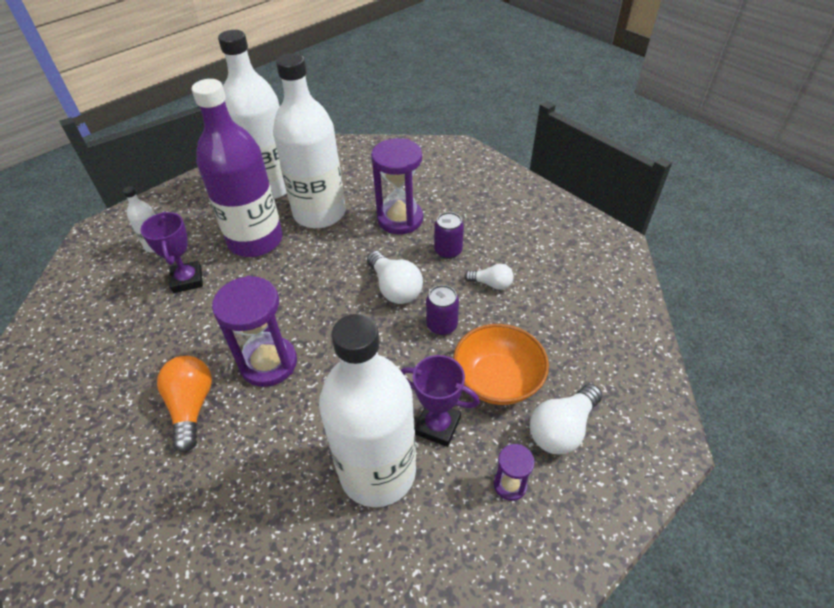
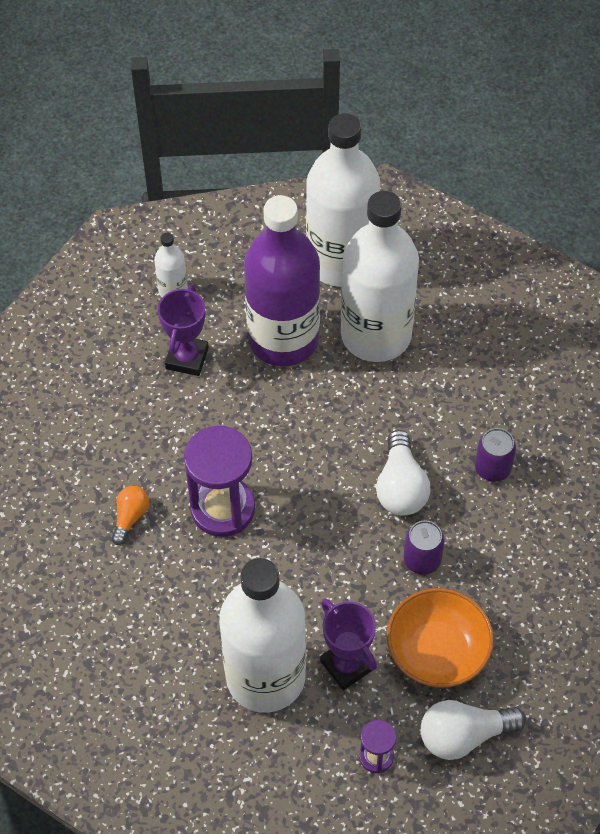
camera: 30 degrees right, 10 degrees up
(191, 406) = (130, 517): orange light bulb -> orange light bulb, size x0.60
(400, 219) = (465, 393): purple hourglass -> none
(491, 284) = (511, 538): white light bulb -> none

